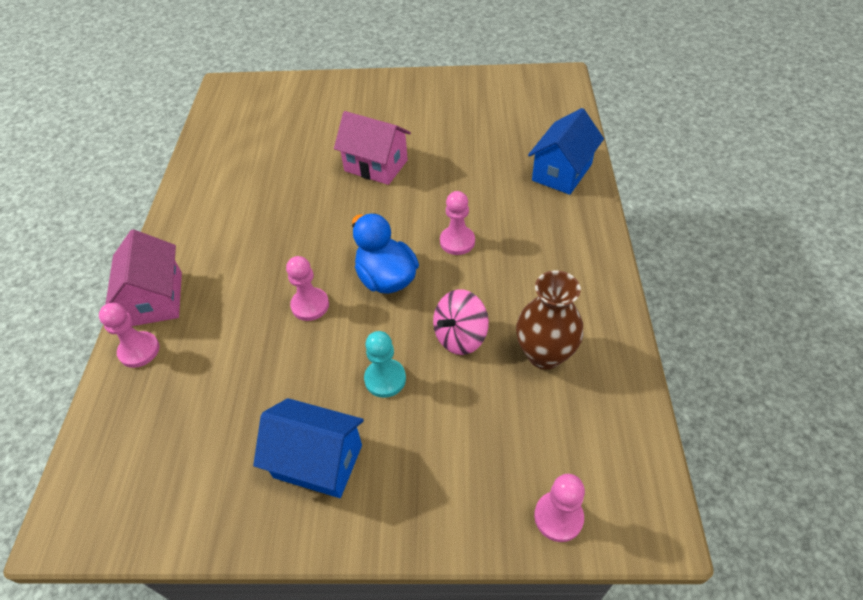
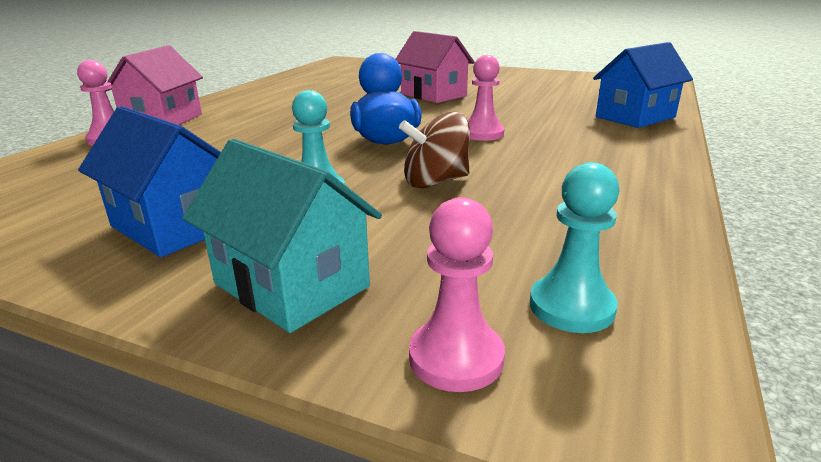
camera: 20 degrees right, 25 degrees down
(310, 305) = (291, 142): pink pawn -> none
(441, 493) = (291, 285): none -> turquoise house
(460, 336) = (435, 182): pink spinning top -> brown spinning top
(544, 354) = (539, 211): brown vase -> none
(596, 453) = (571, 307): none -> turquoise pawn

